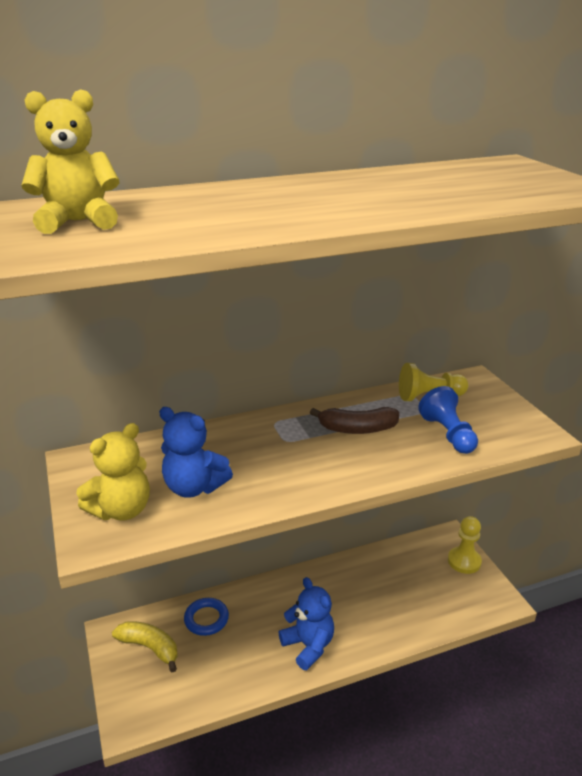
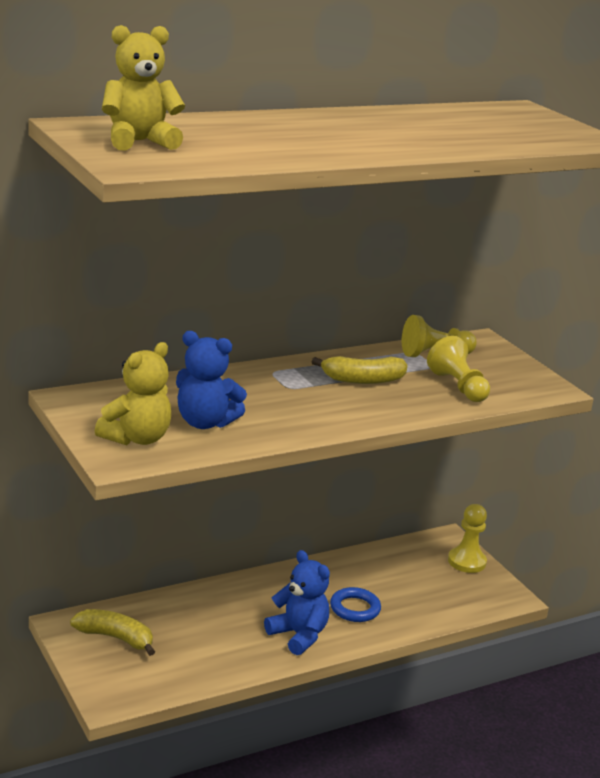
camera: 10 degrees left, 5 degrees down
(206, 619) = (175, 613): blue ring -> blue ring (355, 608)
(357, 429) = (363, 380): brown banana -> yellow banana
(448, 434) = (458, 386): blue pawn -> yellow pawn

